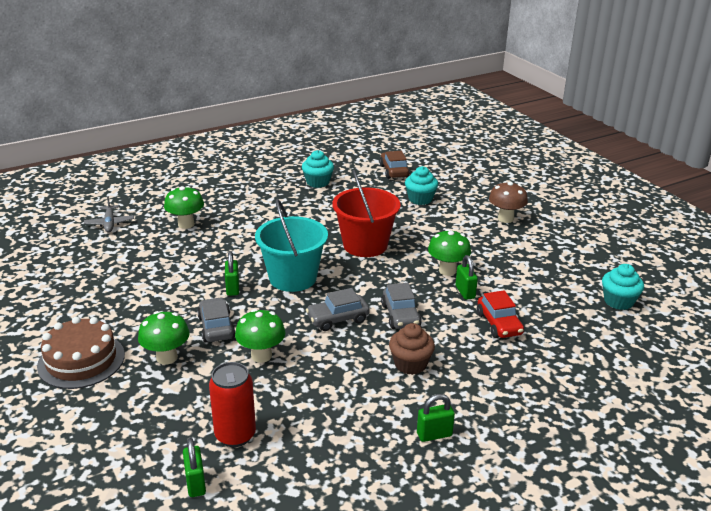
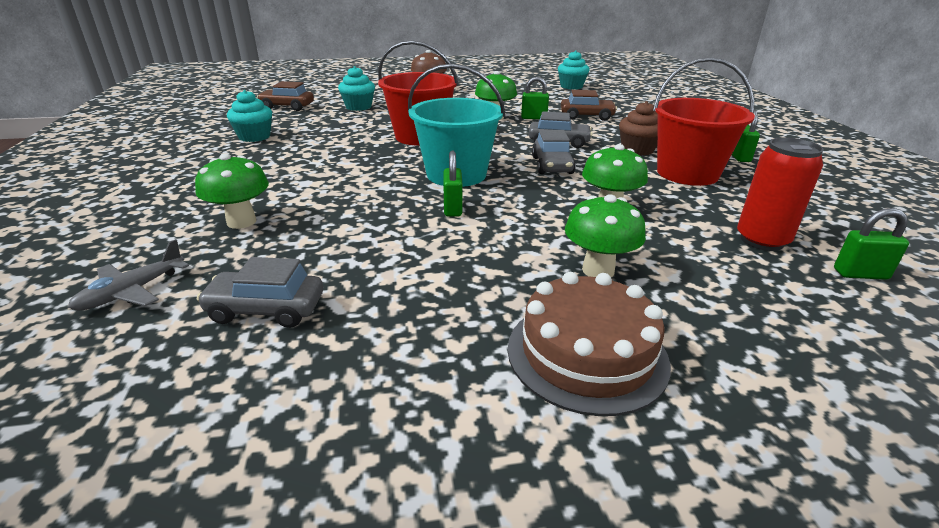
camera: 70 degrees left, 0 degrees up
(109, 223) = (132, 292): grey plane -> grey plane turned 120 degrees clockwise
(216, 327) = (538, 228): grey car -> grey car (266, 309)
(232, 288) = (453, 209): green padlock -> green padlock turned 75 degrees clockwise
(362, 397) = (687, 173): none -> red bucket
(499, 324) = (586, 116): red car -> brown car

